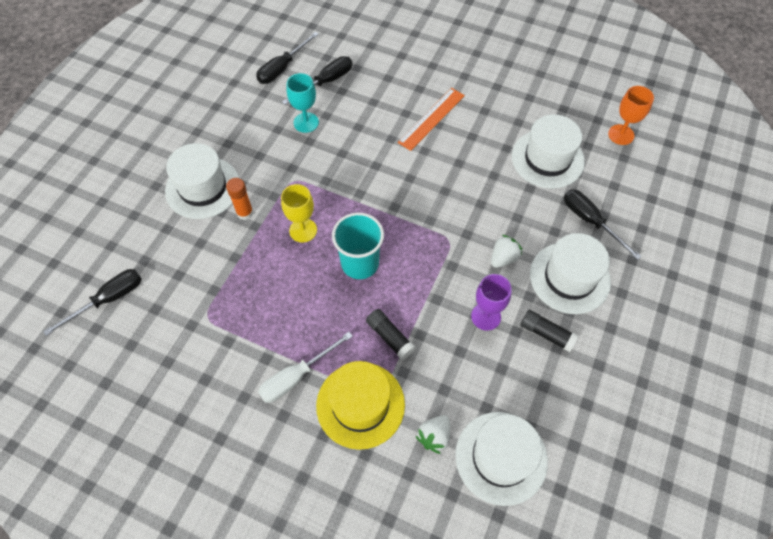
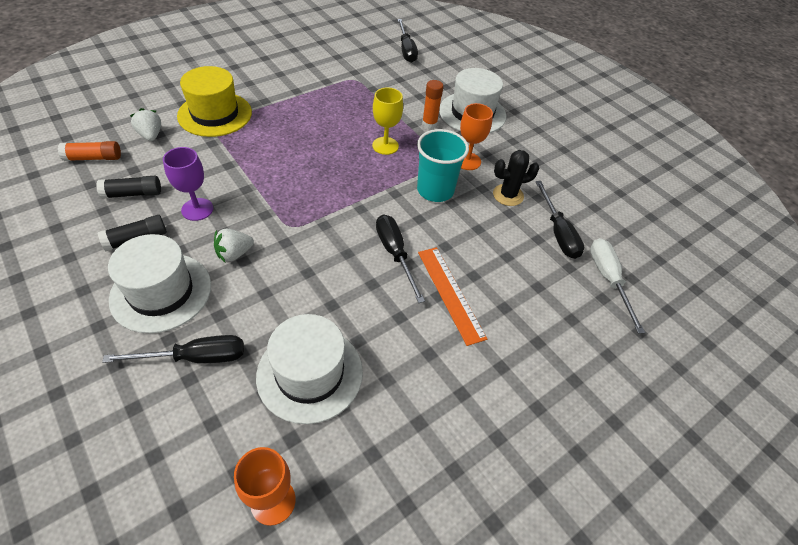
camera: 115 degrees right, 10 degrees down
(281, 163) = (467, 161): none -> orange goblet
(282, 68) = (596, 209): black screwdriver -> black screwdriver (395, 254)
(296, 376) = (268, 97): white screwdriver -> white screwdriver (608, 280)
(306, 122) = (508, 195): turquoise goblet -> black cactus
(360, 263) = (324, 162): turquoise cup -> turquoise cup (435, 190)
(390, 337) = (245, 149): black glue stick -> black glue stick (133, 194)
(501, 457) = (93, 158): white hat -> orange glue stick
(503, 258) = (234, 254): white strawberry -> white strawberry turned 75 degrees clockwise

